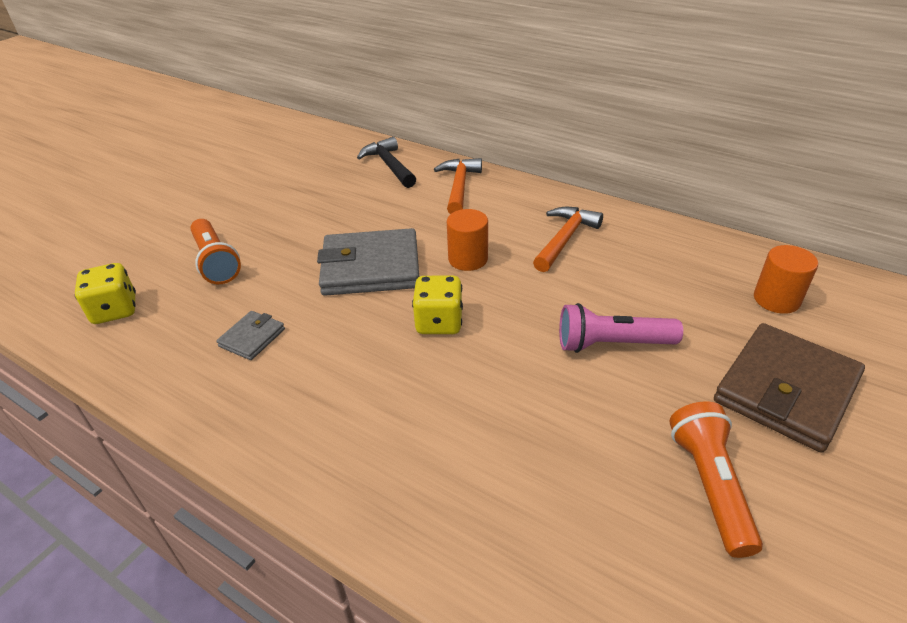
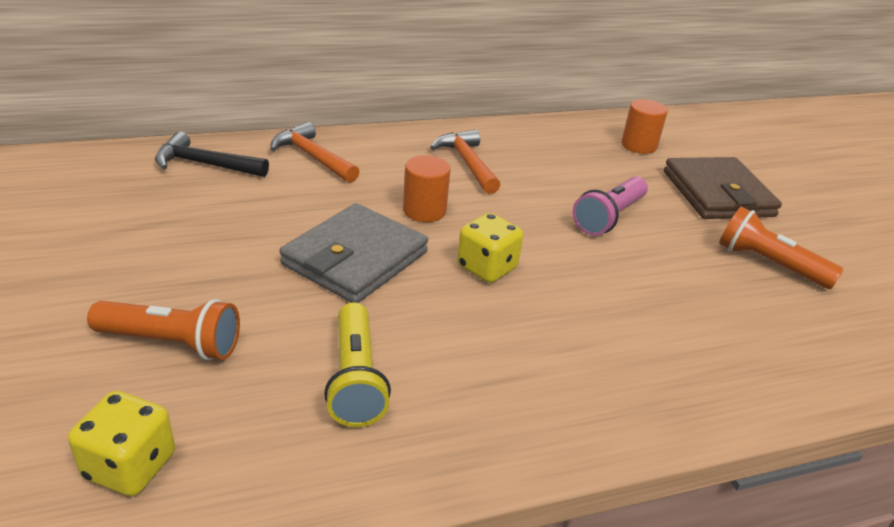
camera: 55 degrees left, 5 degrees down
(252, 338) = (355, 379): grey wallet -> yellow flashlight

